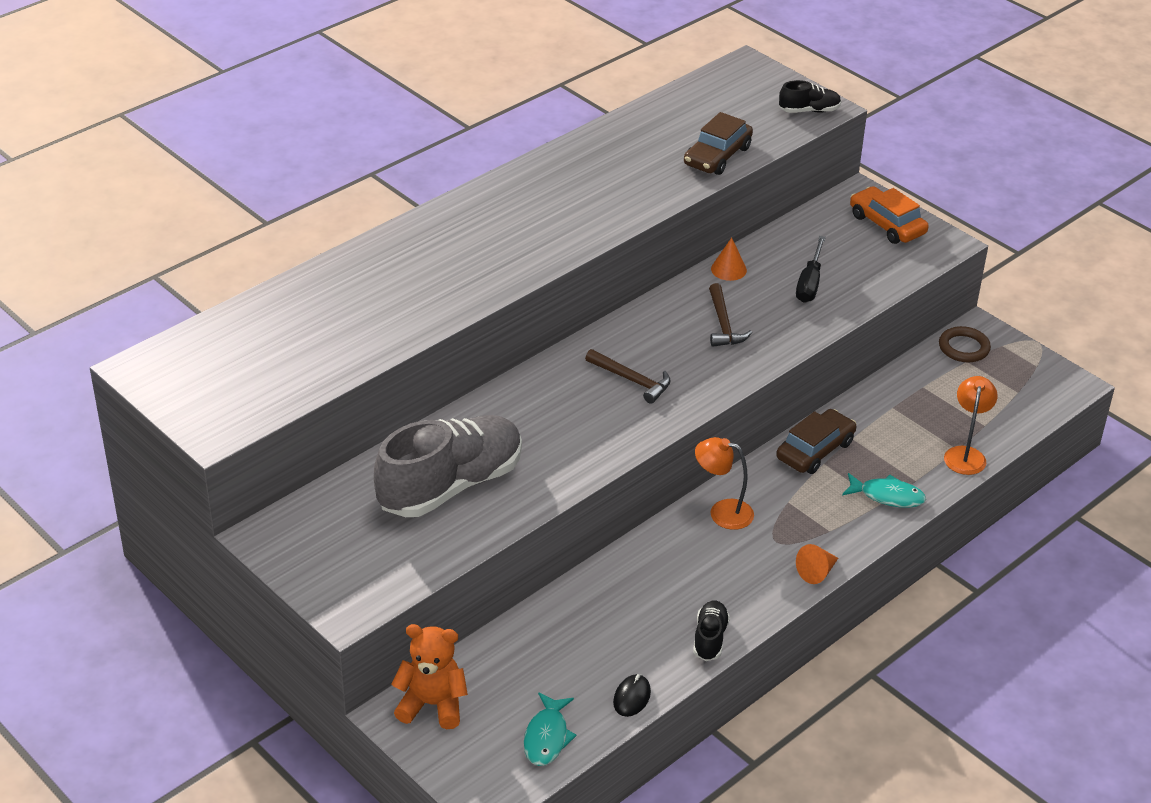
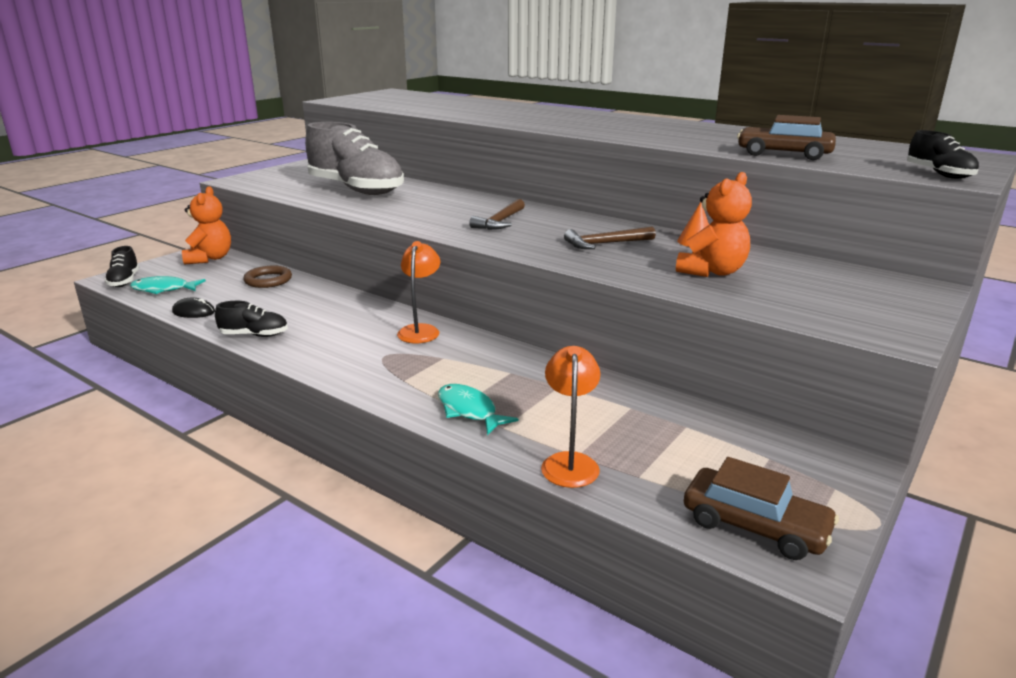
camera: 80 degrees right, 15 degrees down
(502, 784) = (124, 281): none -> black shoe
(810, 283) = (712, 272): black screwdriver -> orange teddy bear
(815, 450) = (529, 367): brown car -> brown car (755, 526)
(816, 572) = (340, 377): orange cone -> none
(887, 224) = (883, 302): orange car -> none
(887, 496) = (469, 411): turquoise fish -> turquoise fish turned 135 degrees clockwise
(963, 348) = (796, 455): brown ring -> brown ring (268, 280)
(965, 454) = (569, 462): orange lamp -> orange lamp turned 90 degrees counterclockwise

